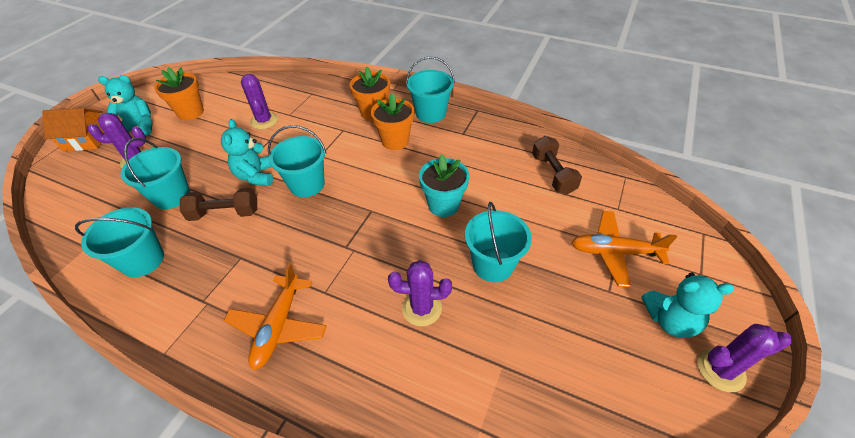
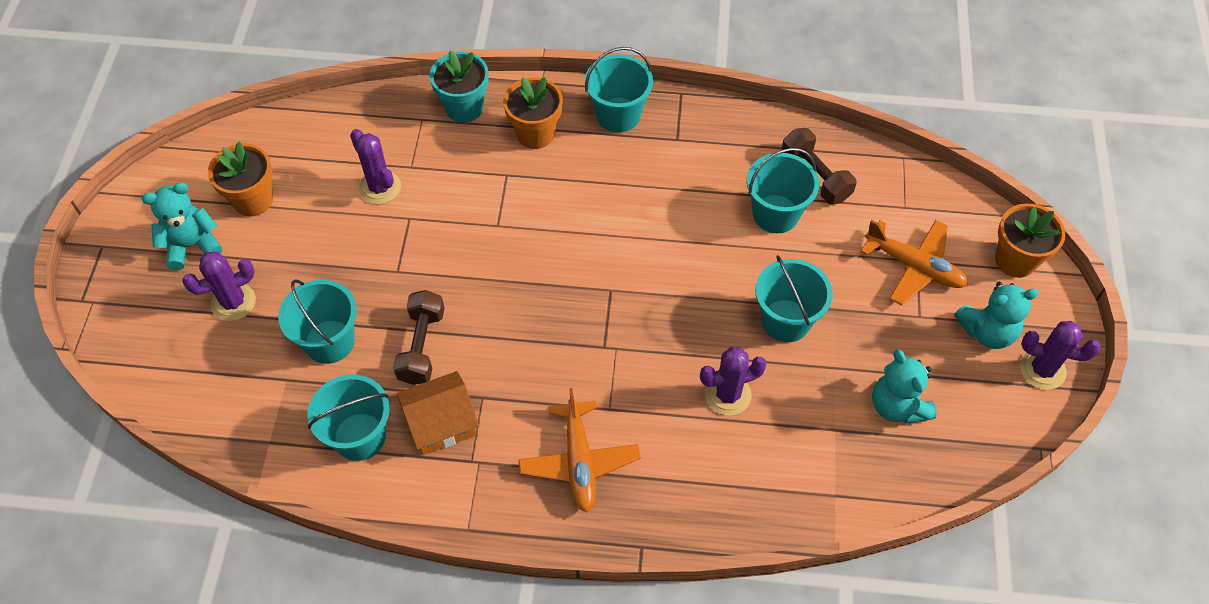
camera: 20 degrees left, 10 degrees up
(86, 140) = (124, 289): orange house -> orange house (441, 423)
(225, 213) = (422, 346): brown dumbbell -> brown dumbbell turned 60 degrees counterclockwise
(256, 176) = (428, 280): turquoise teddy bear -> turquoise teddy bear (897, 406)
(307, 184) = (506, 275): turquoise bucket -> turquoise bucket (775, 214)
(395, 141) = (590, 175): orange flower pot -> orange flower pot (1015, 260)
(443, 205) = (697, 257): turquoise flower pot -> turquoise flower pot (464, 108)
(614, 252) = (914, 267): orange plane -> orange plane turned 135 degrees counterclockwise
(720, 370) = (1042, 369): purple cactus -> purple cactus turned 45 degrees clockwise

